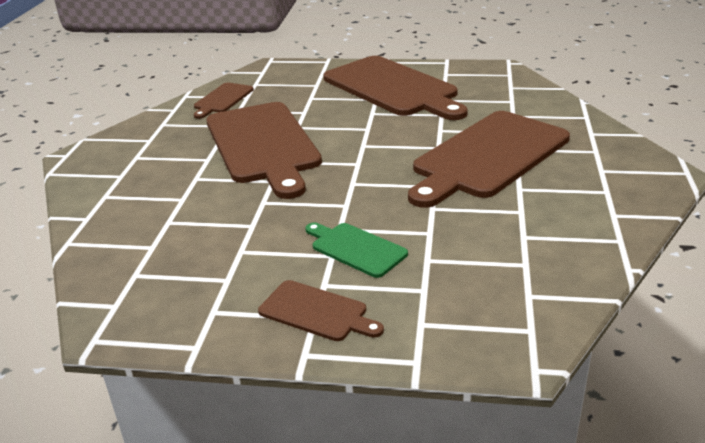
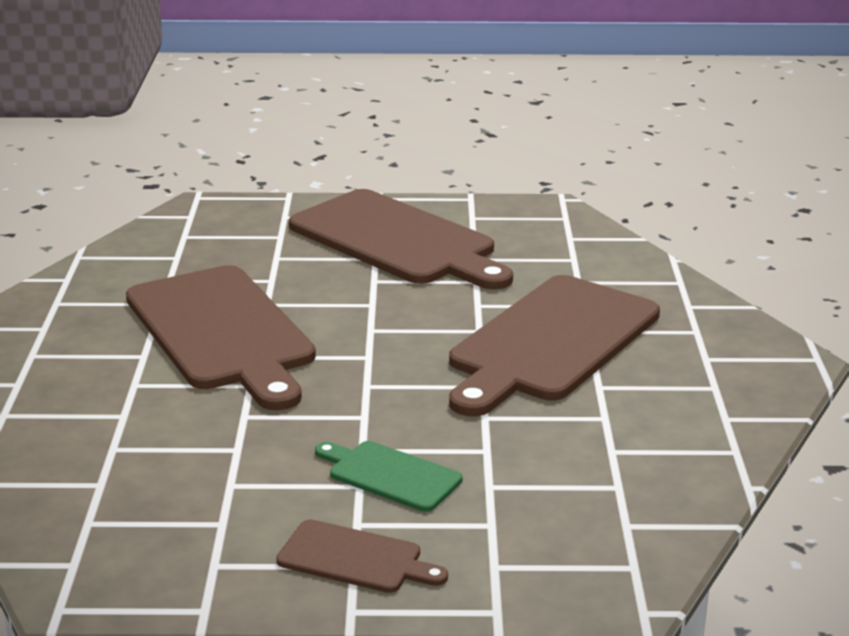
camera: 10 degrees left, 5 degrees down
(222, 99) = (139, 261): brown cutting board -> none

